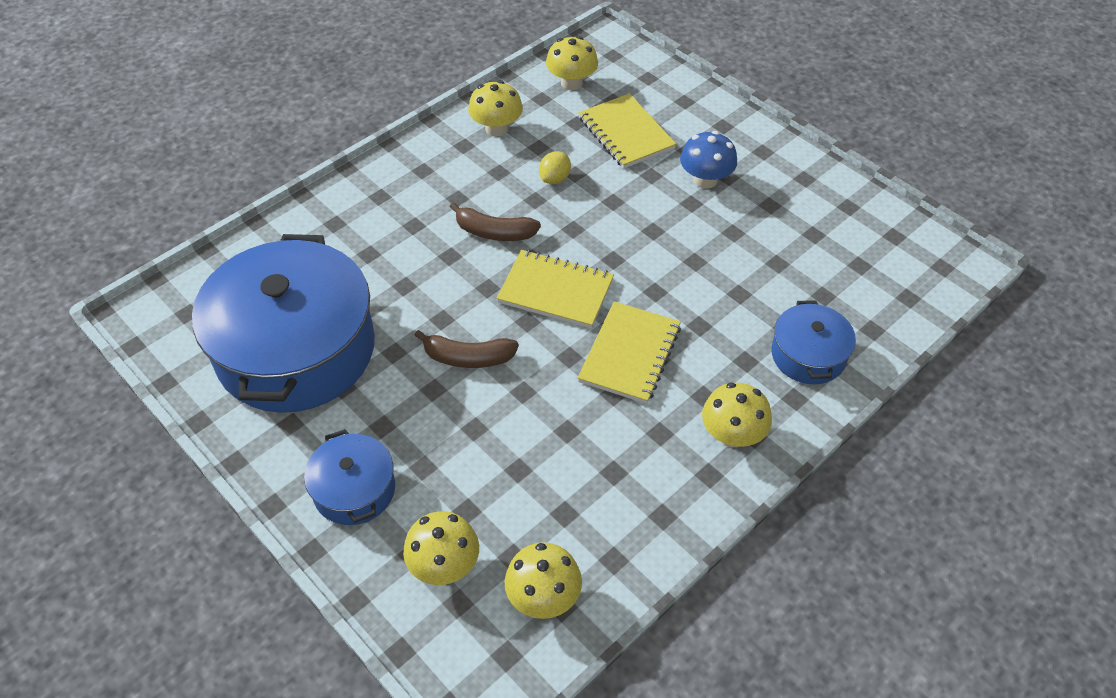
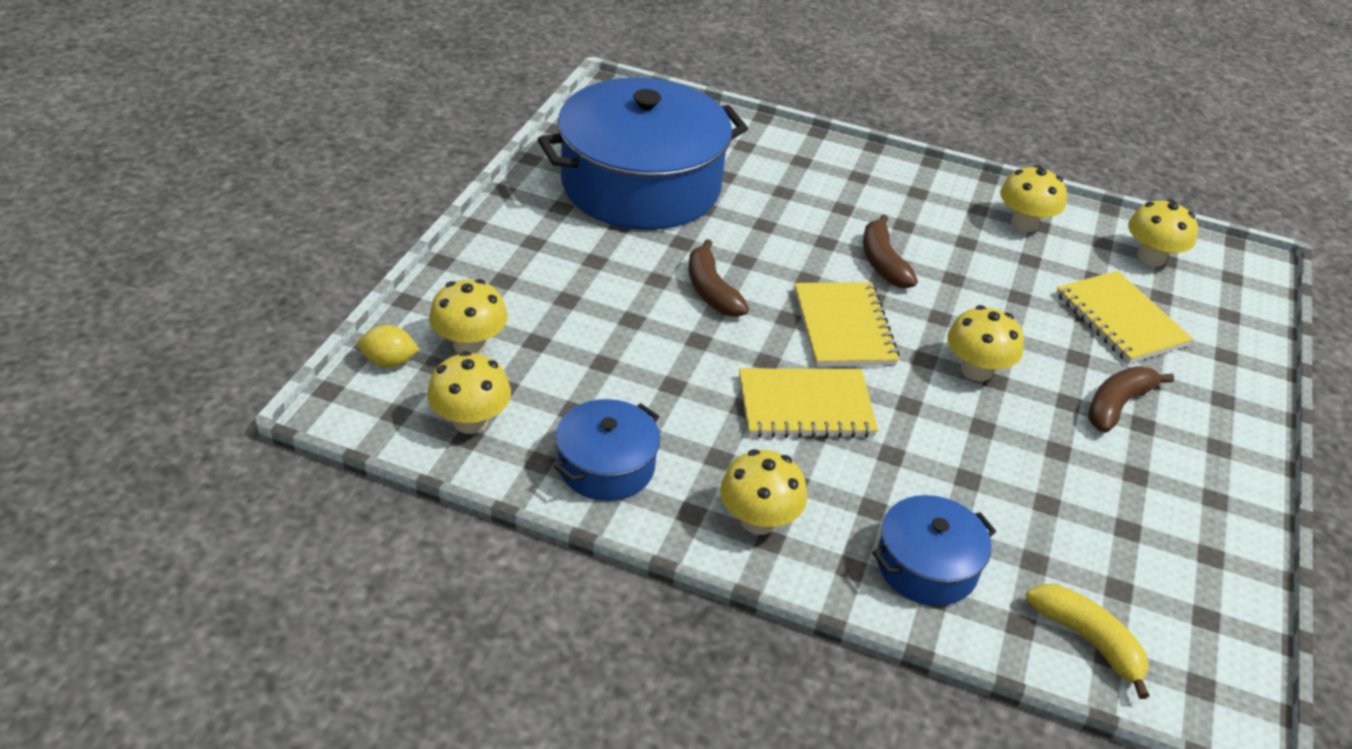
camera: 60 degrees right, 10 degrees down
(354, 490) = (516, 265): blue pot -> blue pot (606, 466)
(555, 179) = (997, 284): yellow lemon -> yellow lemon (389, 362)
(626, 133) = (1120, 320): yellow notebook -> yellow notebook turned 60 degrees counterclockwise
(638, 236) = (976, 370): none -> yellow mushroom
(705, 180) = (1117, 405): blue mushroom -> brown banana
(894, 302) = (1088, 640): none -> yellow banana

